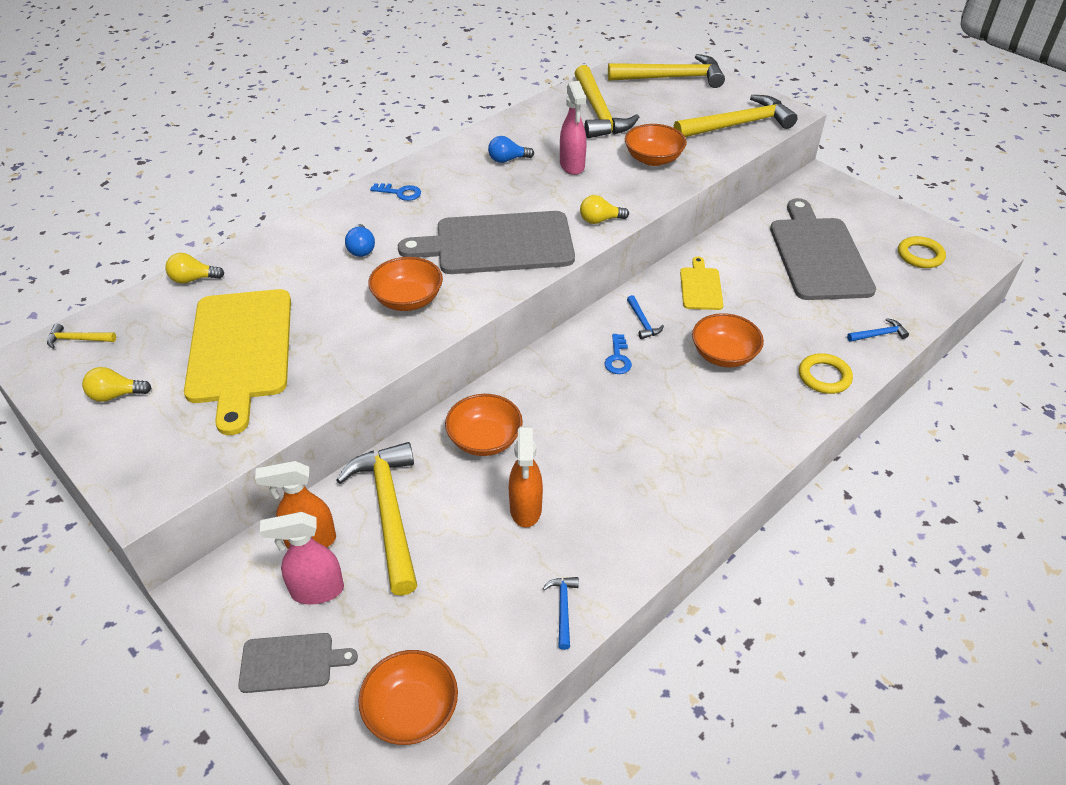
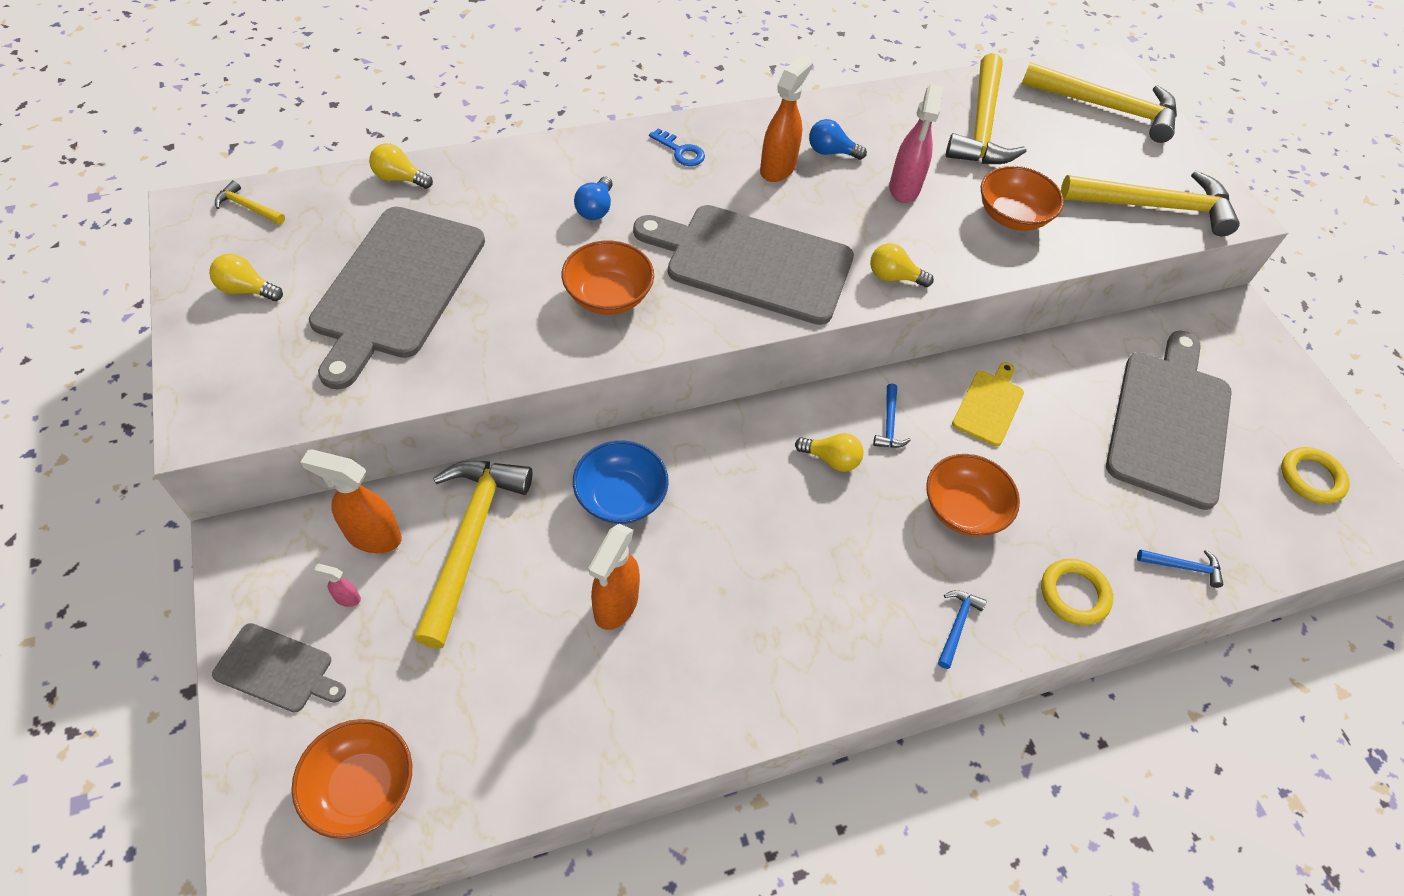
camera: 20 degrees right, 10 degrees up
(240, 350) = (396, 287): yellow cutting board -> grey cutting board
(316, 591) = (347, 598): pink spray bottle -> pink spray bottle, size x0.45
(477, 181) = (778, 168): none -> orange spray bottle
(484, 439) = (621, 497): orange bowl -> blue bowl
(563, 608) = (586, 748): blue hammer -> blue hammer (957, 625)
(618, 358) = (831, 459): blue key -> yellow light bulb

